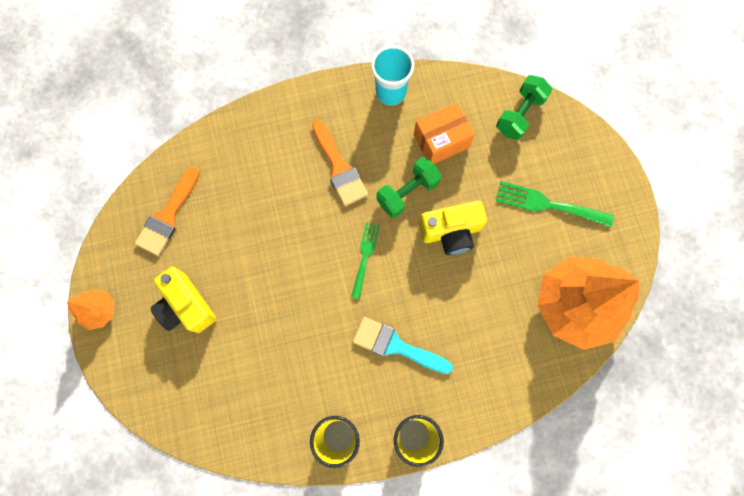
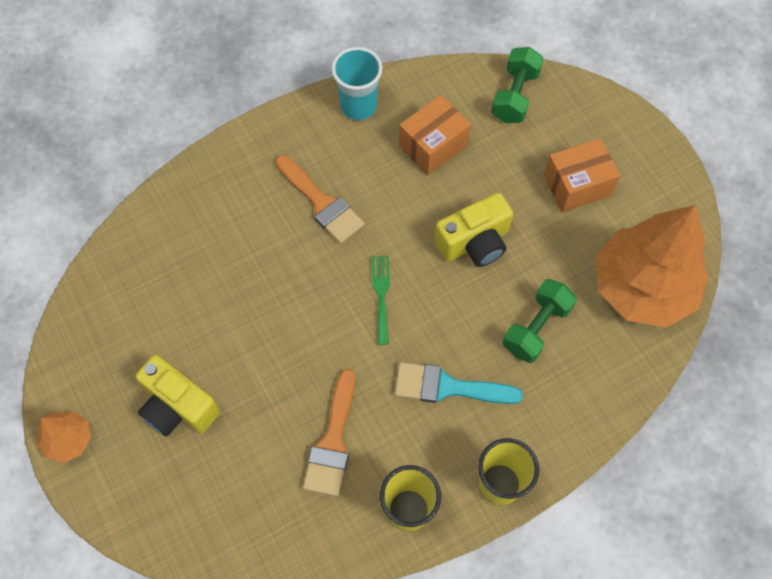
camera: 15 degrees left, 10 degrees down
(168, 216) = (127, 308): orange brush -> orange brush (332, 441)
(407, 192) = (410, 211): green dumbbell -> green dumbbell (536, 328)
(548, 204) = (577, 185): green fork -> orange box

